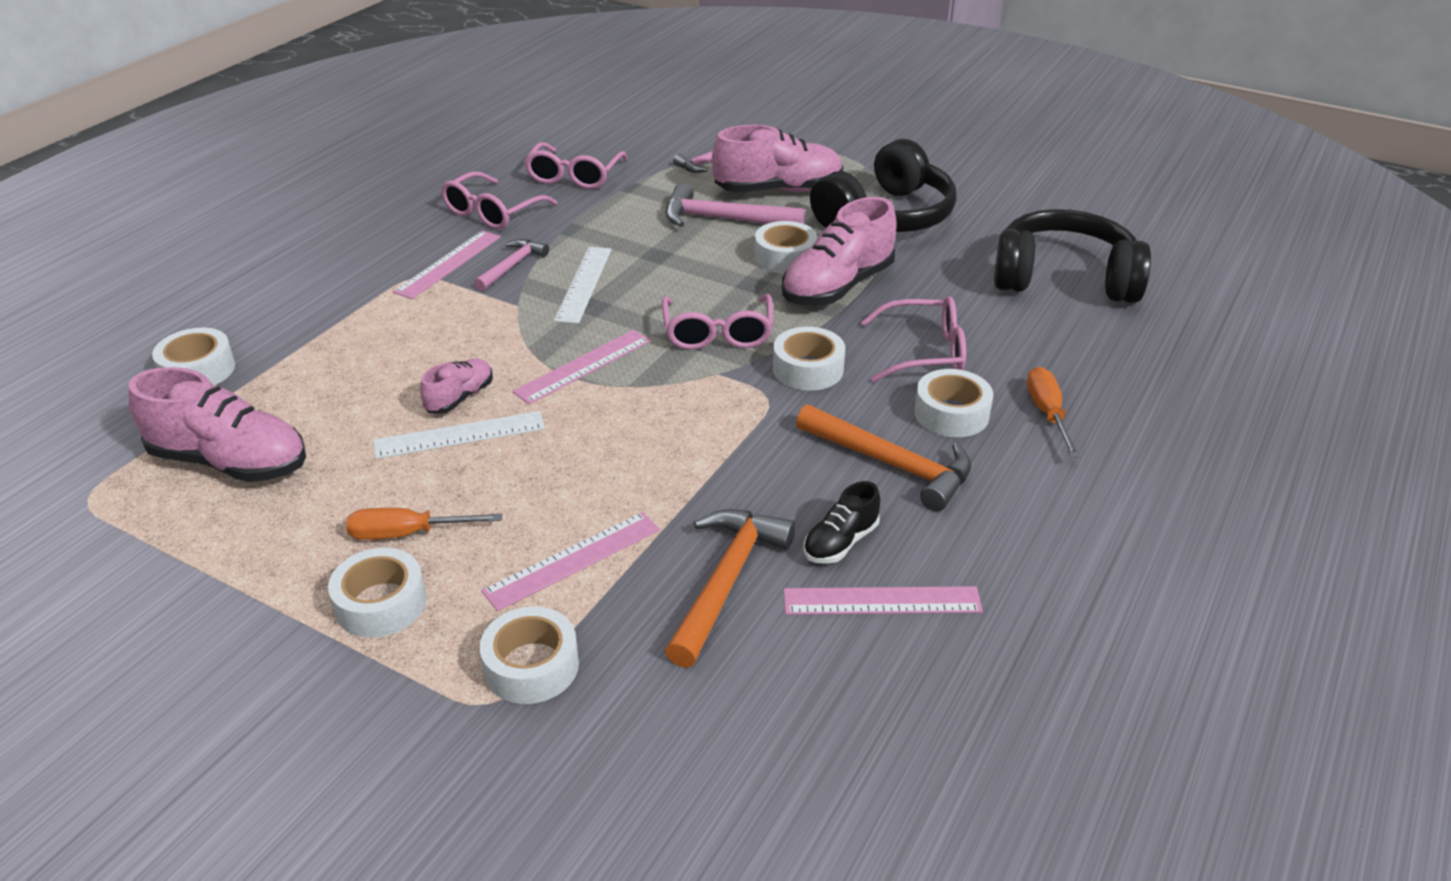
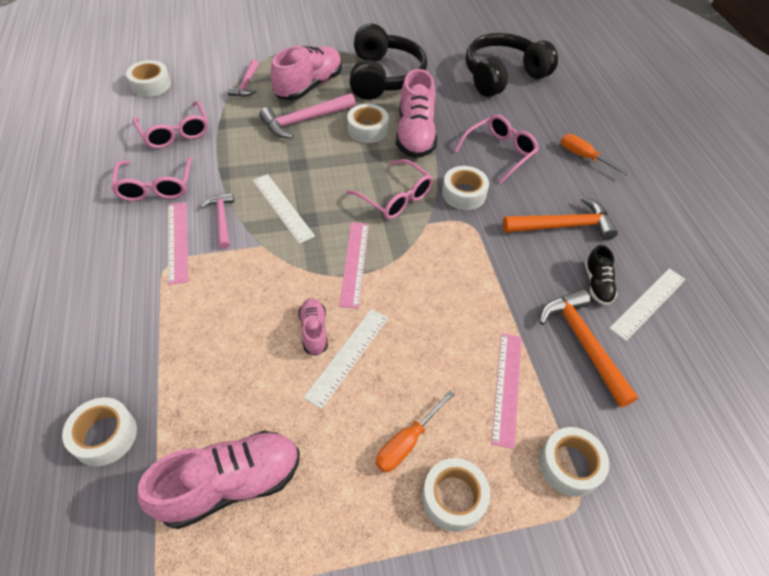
camera: 45 degrees left, 15 degrees up
(882, 601) = (648, 303): pink ruler -> white ruler
(951, 414) = (551, 181): white tape -> white tape (151, 84)

